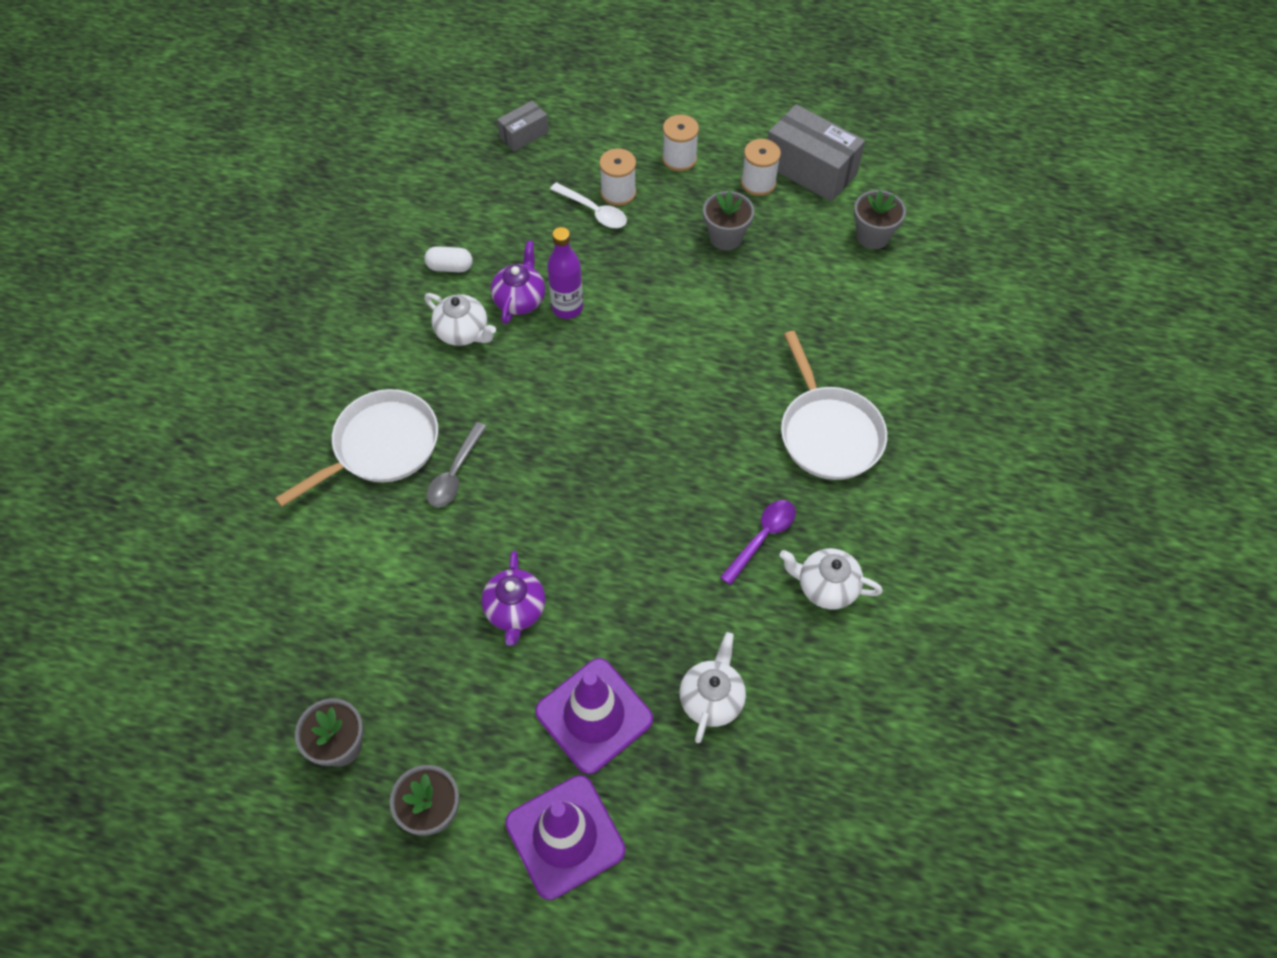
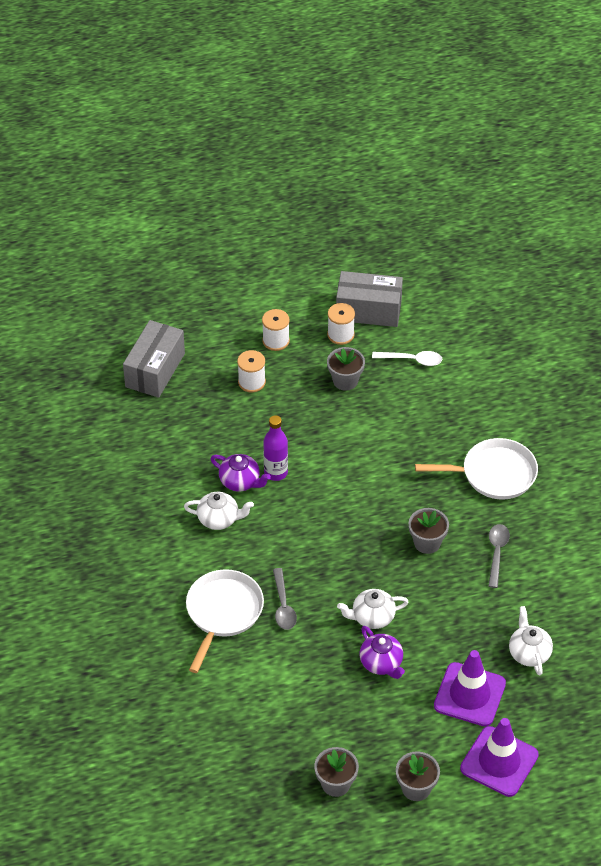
camera: 30 degrees left, 10 degrees down
(450, 267) = (176, 482): white capsule -> none
(520, 299) = (240, 481): purple teapot -> purple teapot turned 135 degrees clockwise
(524, 135) = (155, 370): grey box -> grey box, size x1.85
(593, 211) = (244, 402): white spoon -> white spoon (412, 360)
(762, 538) = (497, 553): purple spoon -> grey spoon
(826, 586) = (552, 562): white teapot -> white teapot (372, 617)
(828, 432) = (494, 474): white pan -> white pan turned 45 degrees counterclockwise
(872, 236) = (439, 338): grey flower pot -> grey flower pot (427, 543)

